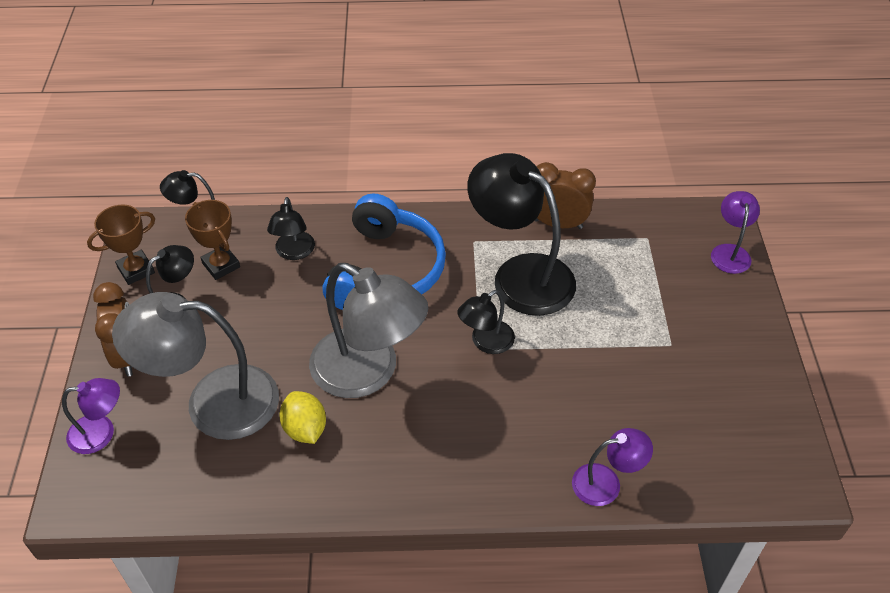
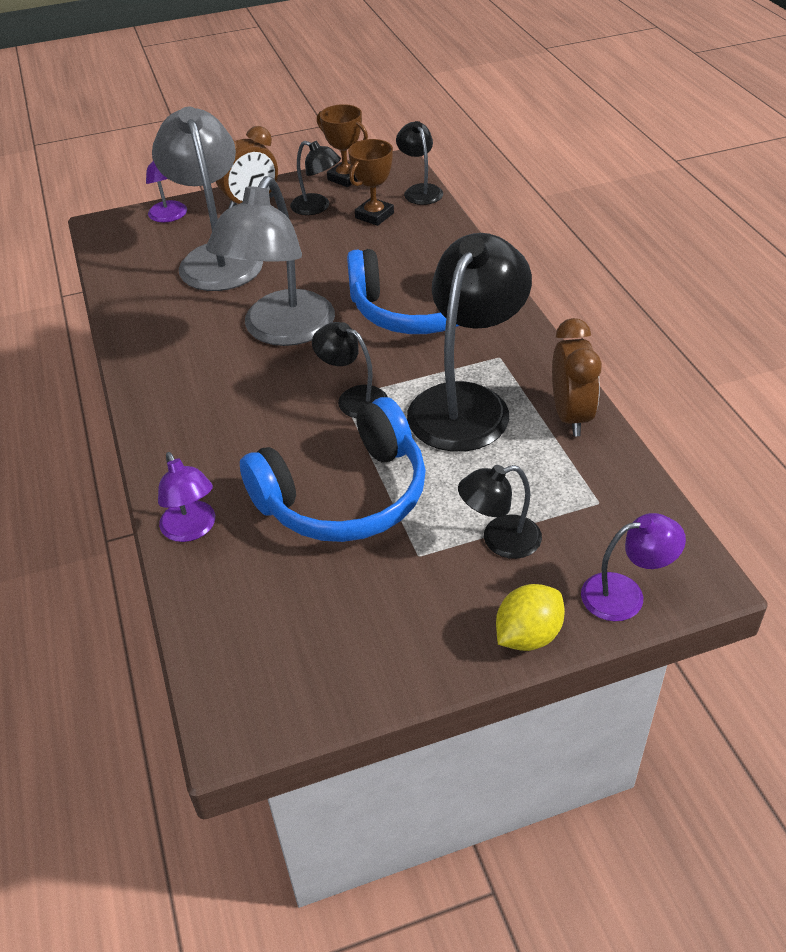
camera: 75 degrees right, 5 degrees down
(294, 252) = (413, 248): black lamp -> black lamp (500, 540)
(305, 429) = (203, 312): yellow lemon -> yellow lemon (528, 635)
(598, 373) = (344, 495): none -> blue headphones

